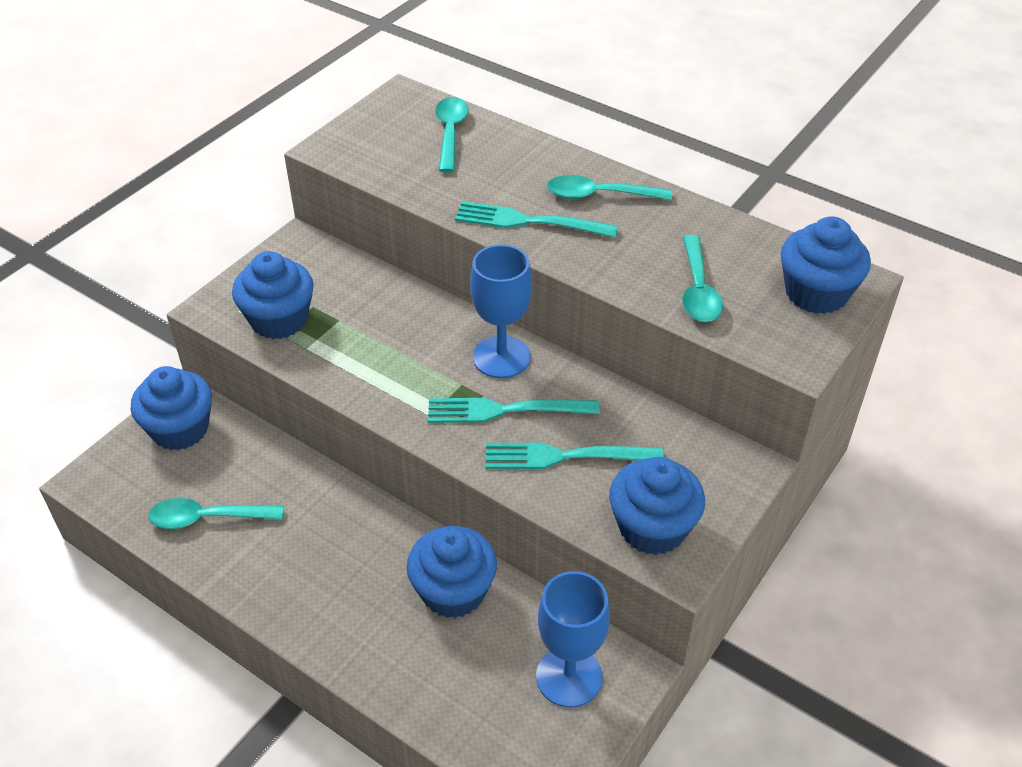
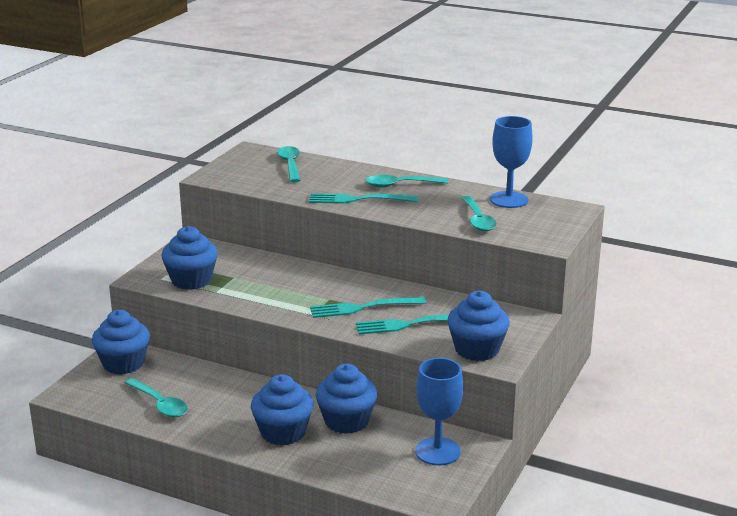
camera: 10 degrees left, 20 degrees down
(207, 518) = (160, 404): turquoise spoon -> turquoise spoon turned 120 degrees counterclockwise
(501, 357) = (352, 284): blue goblet -> blue goblet (509, 200)
(816, 293) = (552, 216): blue cupcake -> blue cupcake (283, 432)

